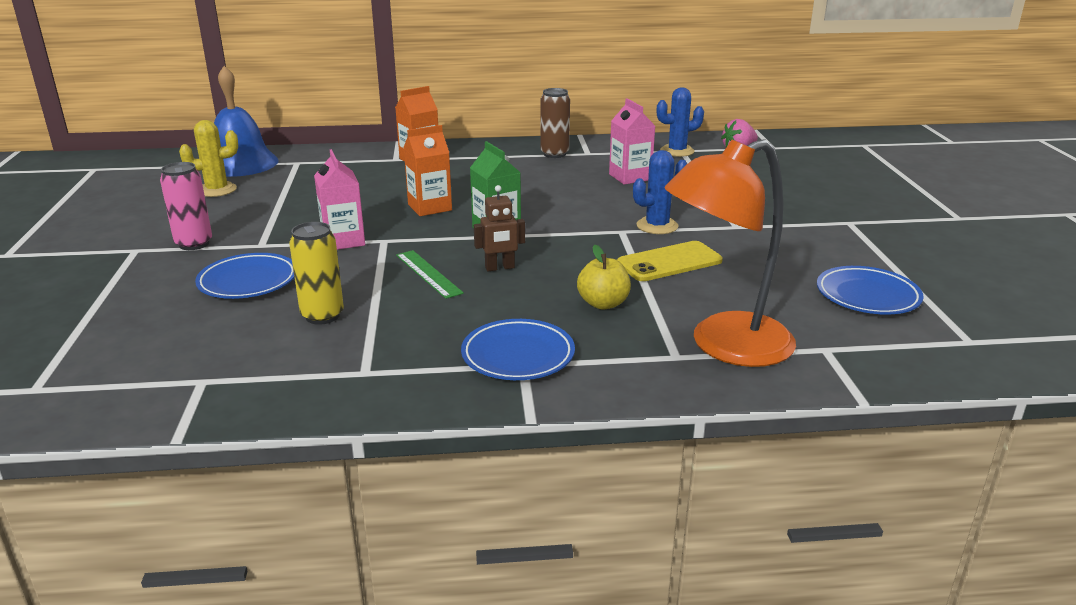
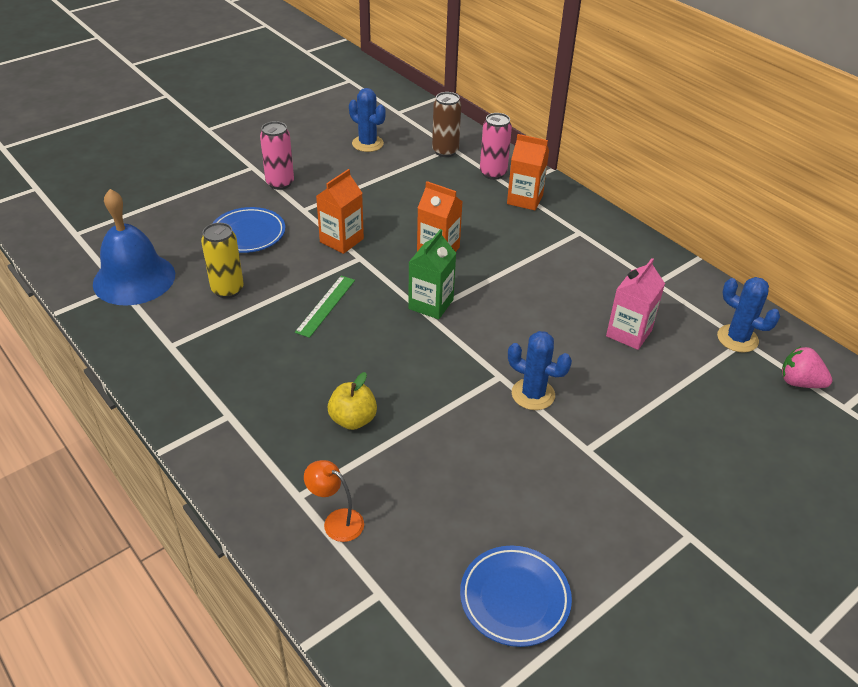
camera: 55 degrees right, 15 degrees up
(217, 190) = (367, 144): yellow cactus -> blue cactus
(240, 163) = (422, 127): blue bell -> blue bell (134, 279)
(343, 241) = (341, 240): pink carton -> orange carton
(364, 159) = (493, 173): none -> pink can
(500, 268) = (366, 337): brown robot -> none
(518, 355) = (239, 407): blue plate -> none
(554, 154) = (628, 264): brown can -> brown can (445, 151)
(669, 262) = (464, 431): yellow phone -> none
(724, 346) = (336, 521): orange lamp -> orange lamp, size x0.42

